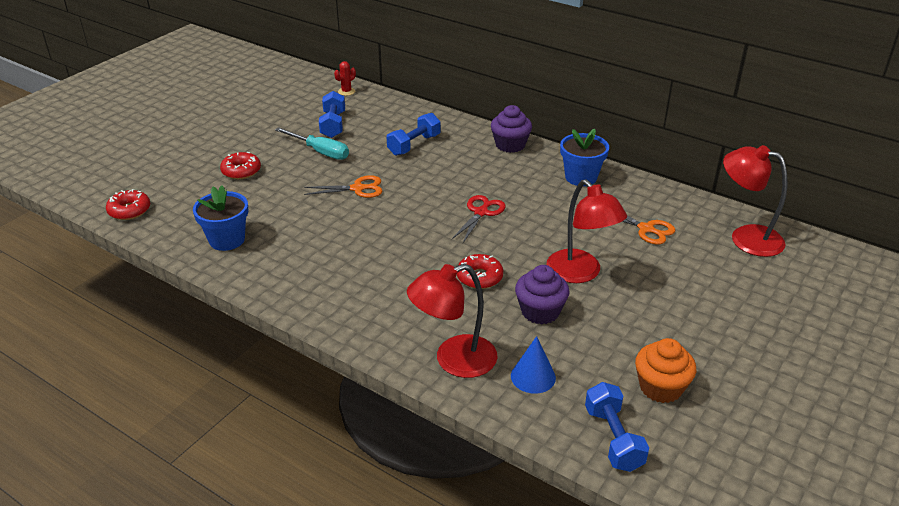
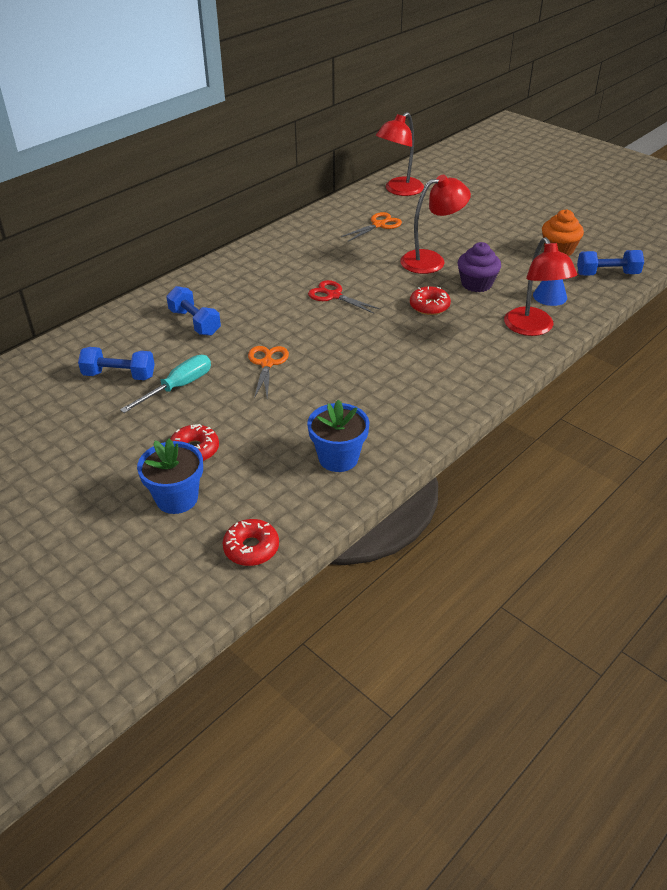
camera: 80 degrees left, 5 degrees up
(346, 91) = (39, 362): red cactus -> none
(510, 145) = (222, 268): purple cupcake -> none
(581, 177) = (294, 241): blue flower pot -> blue flower pot (177, 498)

